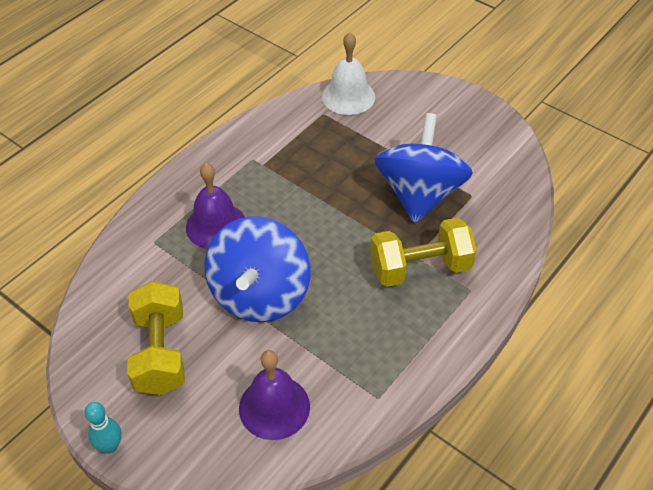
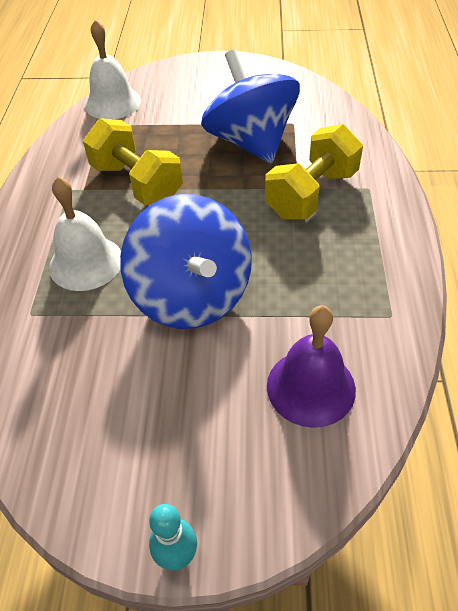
camera: 35 degrees left, 0 degrees up
(161, 352) = (141, 414): yellow dumbbell -> yellow dumbbell (137, 183)
(216, 225) = (86, 262): purple bell -> white bell

